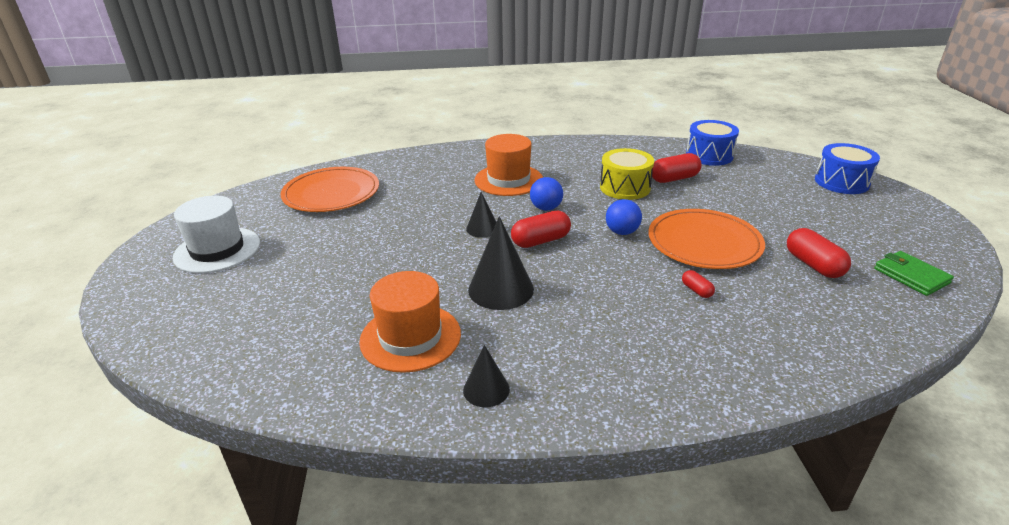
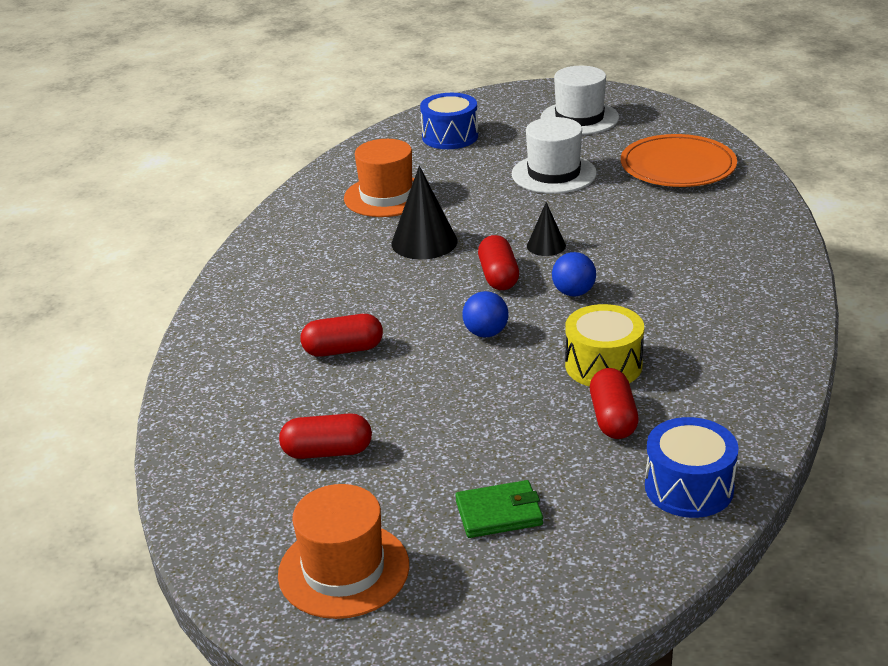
camera: 110 degrees right, 0 degrees up
(348, 245) = (554, 174): none -> white hat
(486, 389) = (302, 221): black cone -> none
(508, 180) = (667, 278): orange hat -> orange hat (343, 570)
(696, 290) = (343, 350): red capsule -> red capsule, size x1.90
(704, 243) = (426, 386): orange plate -> none
(841, 182) = (518, 604): blue drum -> blue drum (450, 137)
(911, 276) = (251, 522): green wallet -> green wallet (499, 513)

